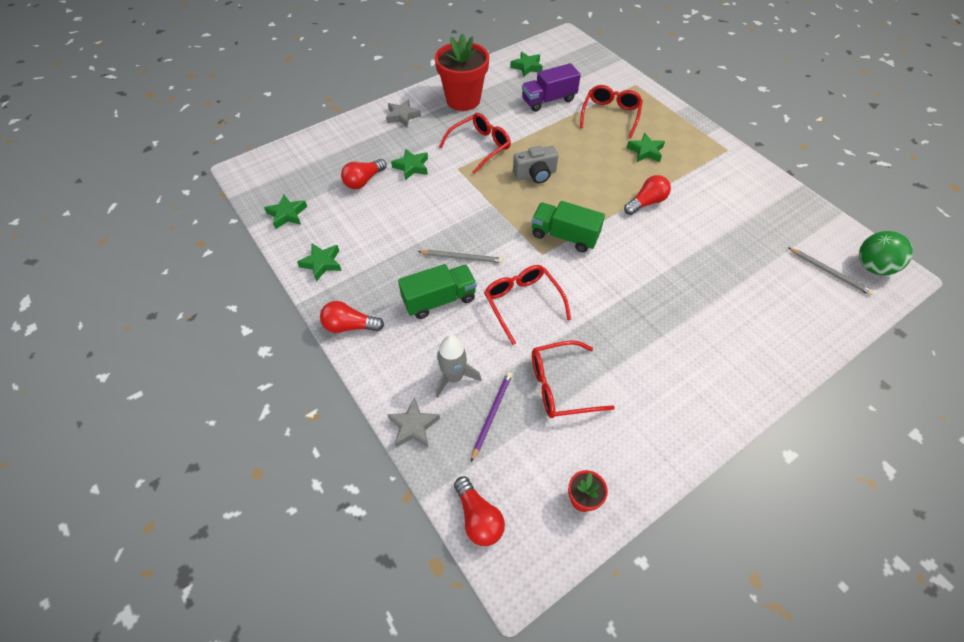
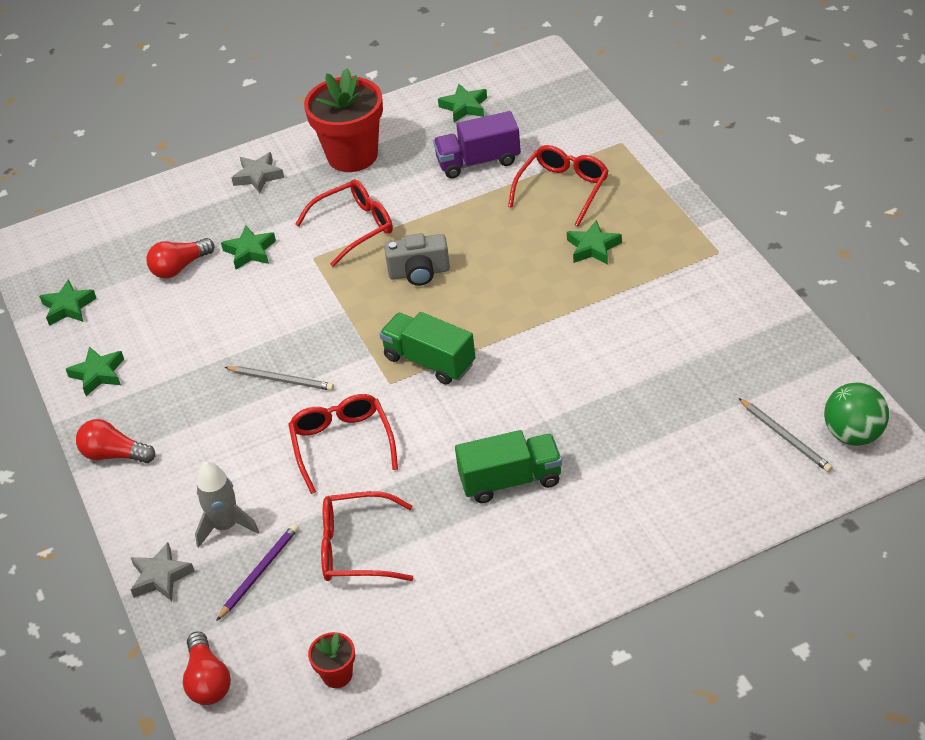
camera: 15 degrees right, 10 degrees down
(439, 300) = (235, 431): green truck -> green truck (510, 480)
(646, 202) = (563, 322): red light bulb -> none

